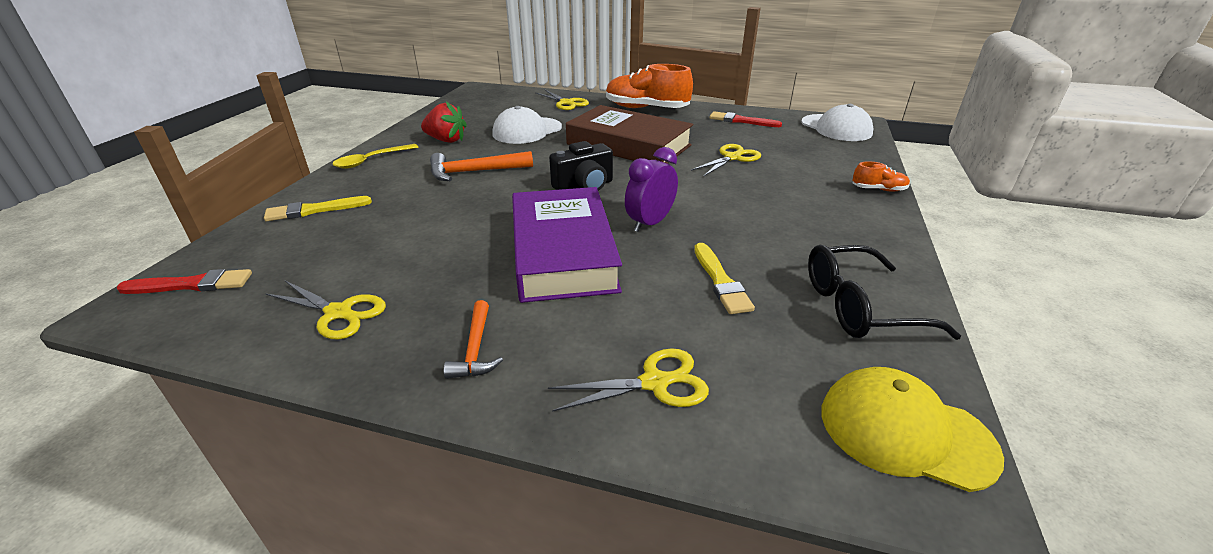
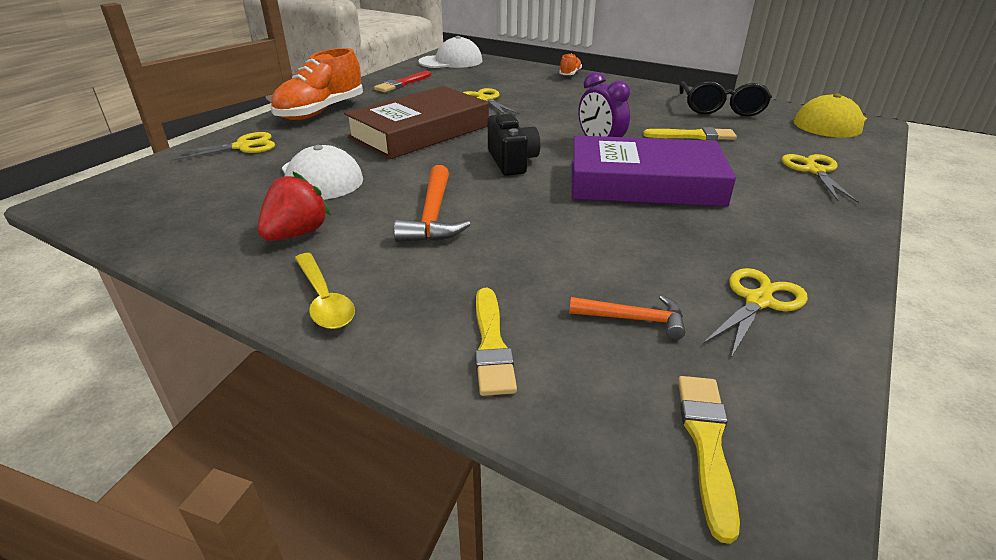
camera: 75 degrees left, 0 degrees up
(192, 284) = (706, 443): red brush -> yellow brush
(475, 349) = (797, 228): orange hammer -> orange hammer (633, 319)

